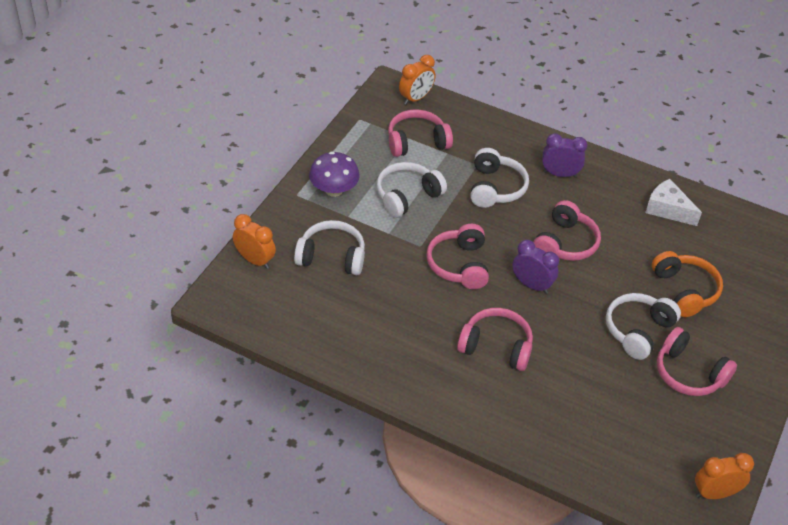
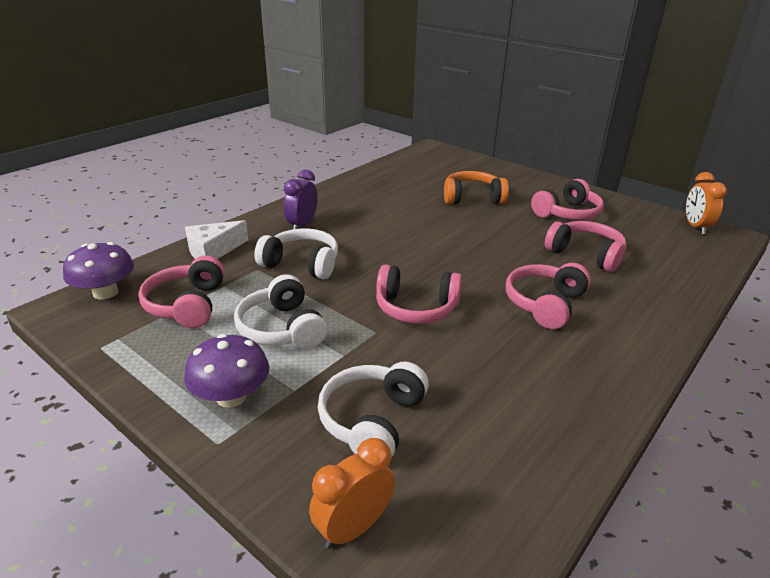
camera: 75 degrees left, 15 degrees down
(415, 98) = (105, 292): orange clock -> purple mushroom
(531, 285) = (455, 267): purple clock -> none
(565, 243) = (400, 239): pink headphones -> pink headphones (586, 254)
(638, 330) = (519, 225): white headphones -> none
(667, 209) = (374, 187): white cheese -> white cheese (213, 251)

